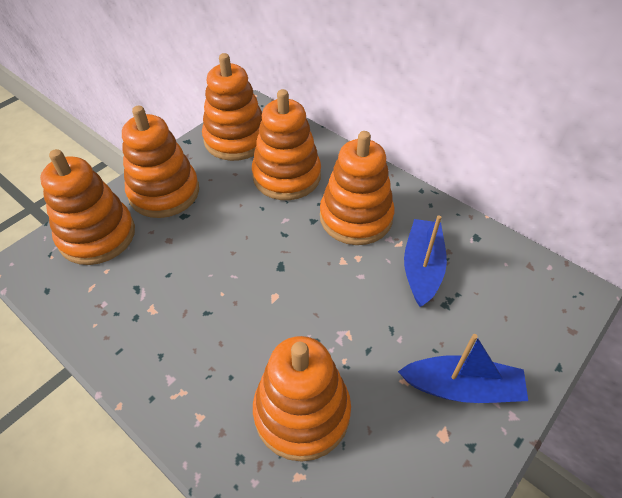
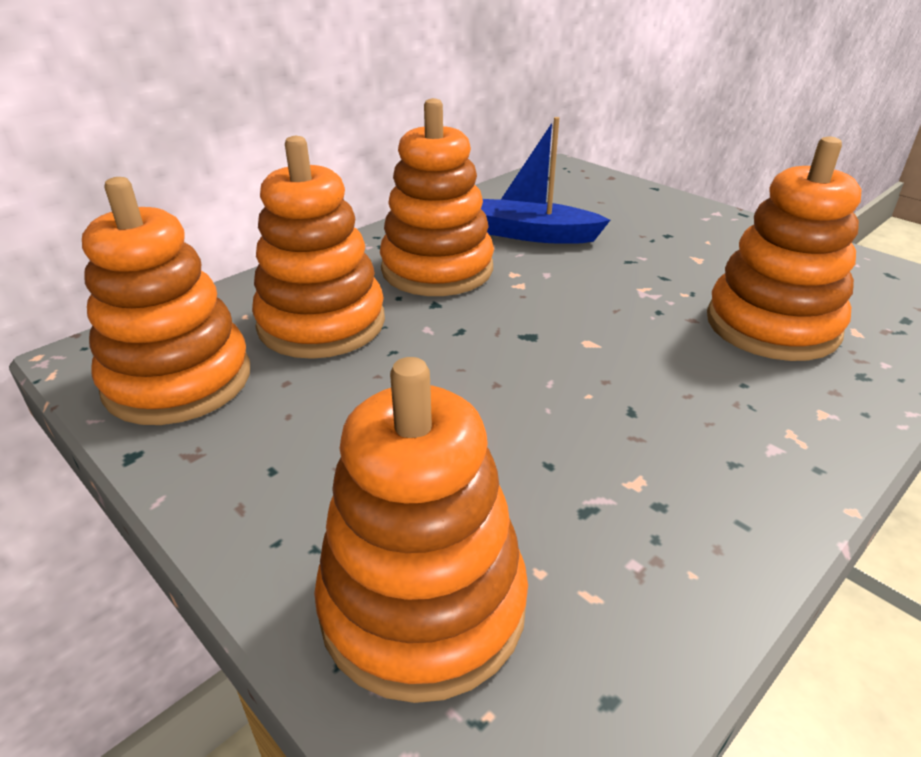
camera: 85 degrees left, 15 degrees down
(164, 192) = (304, 485): orange stacking toy -> none
(462, 387) = (695, 230): blue boat -> none

